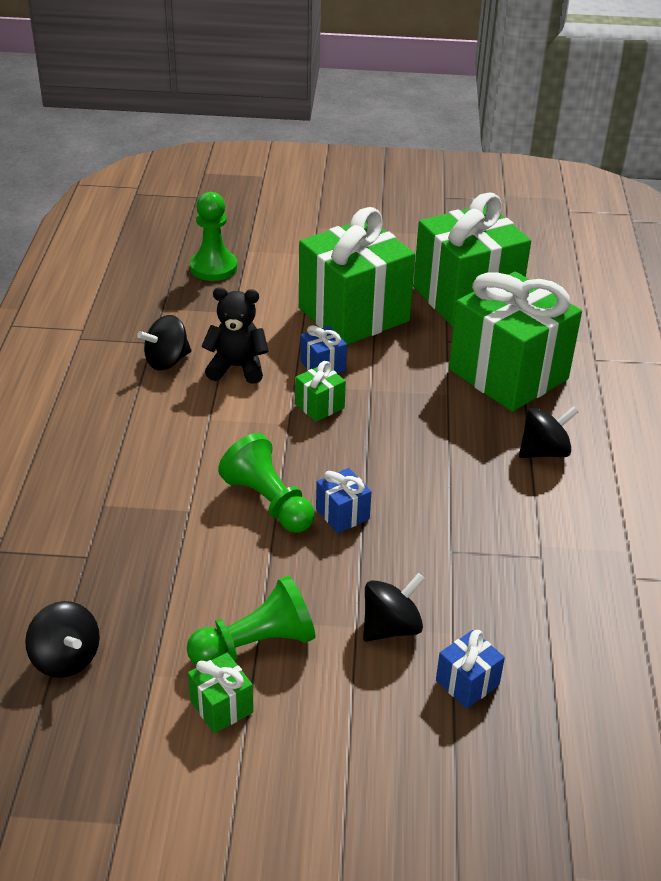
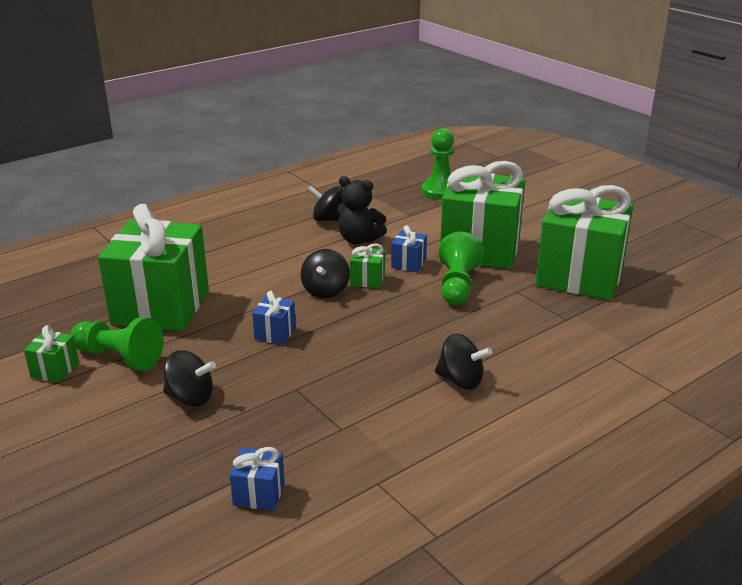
camera: 50 degrees right, 10 degrees down
(66, 658) = (44, 307): black spinning top -> black spinning top (325, 291)
(237, 367) = (359, 240): black teddy bear -> black teddy bear turned 150 degrees clockwise
(268, 502) = (251, 304): green pawn -> green pawn (457, 285)
(467, 683) = (171, 451): blue gift -> blue gift (259, 494)
(508, 374) = (523, 329): green gift -> green gift (161, 307)

